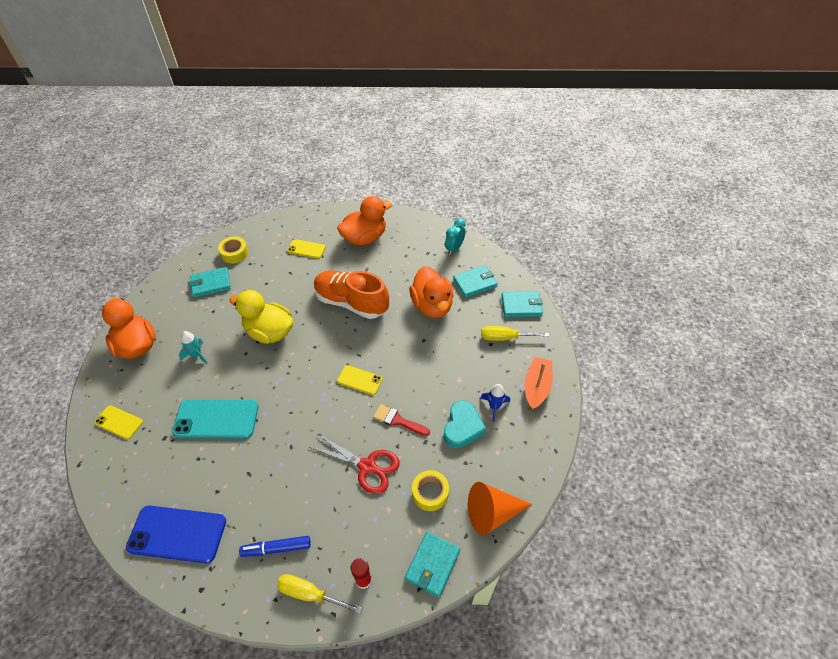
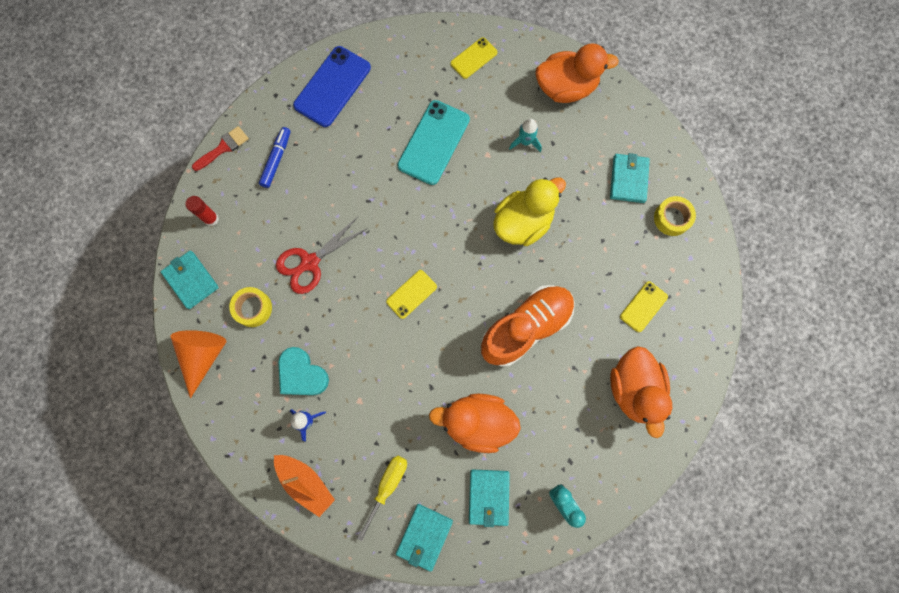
camera: 115 degrees right, 25 degrees up
(310, 594) = (224, 174): yellow screwdriver -> none
(398, 420) = (343, 312): red brush -> red brush (223, 147)

